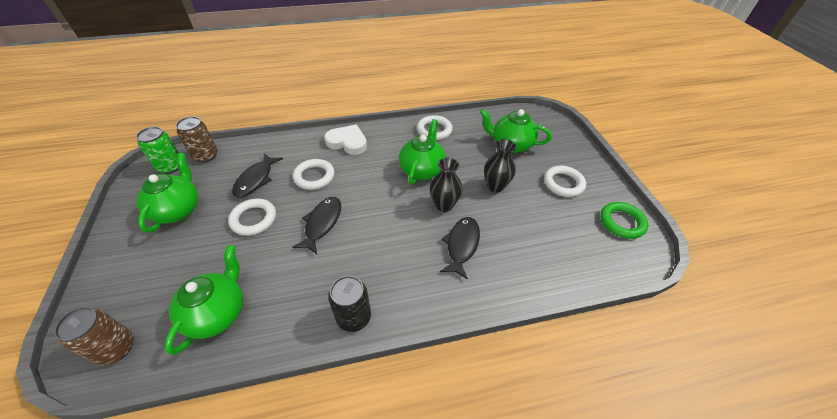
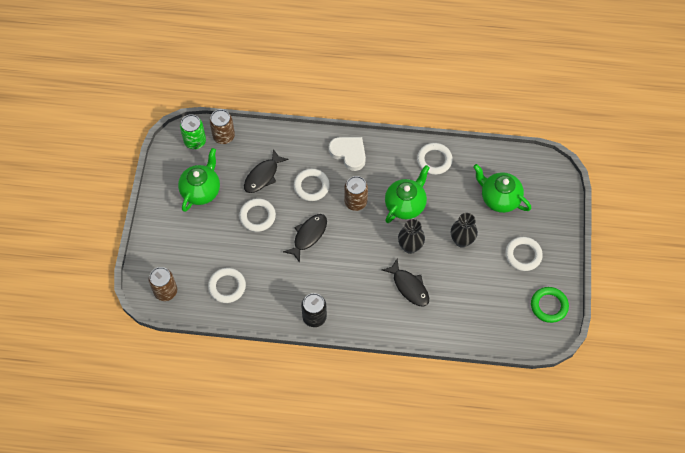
camera: 20 degrees right, 15 degrees up
(217, 313) = (227, 286): green teapot -> white ring
(368, 179) = (355, 202): none -> brown can
(461, 245) = (409, 287): black fish -> black fish turned 105 degrees clockwise

